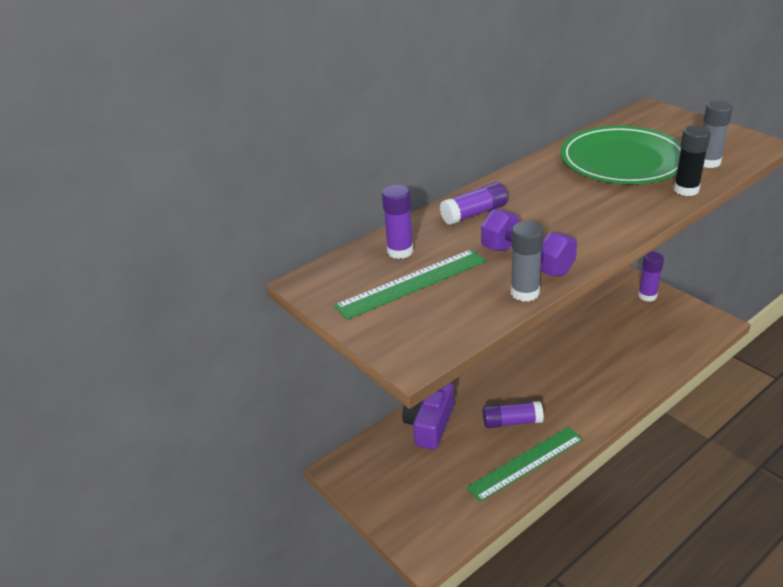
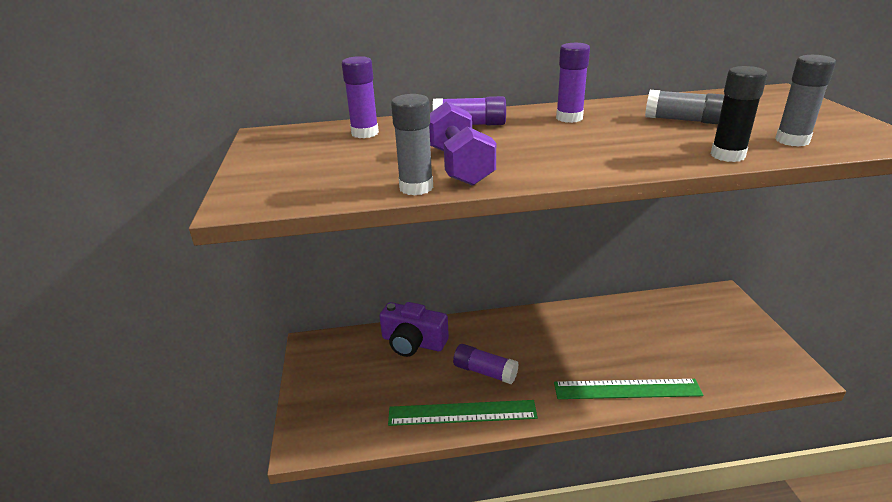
camera: 30 degrees right, 5 degrees down
(412, 283) = (335, 155): green ruler -> green ruler (627, 389)
(429, 424) = (413, 342): purple camera -> purple camera turned 120 degrees counterclockwise
(622, 161) = (683, 120): green plate -> grey glue stick
(647, 296) = (733, 317): purple glue stick -> purple glue stick (569, 118)

